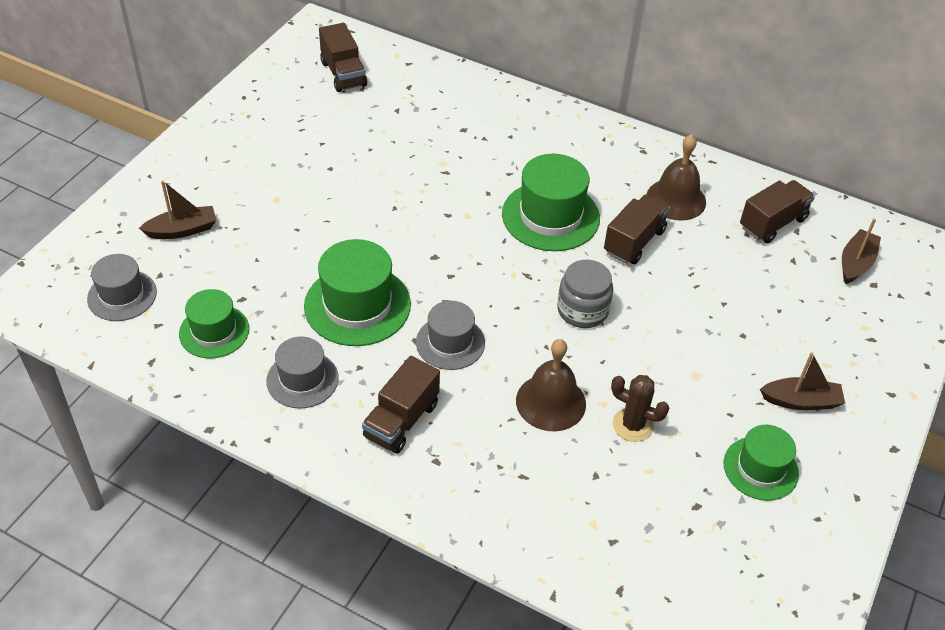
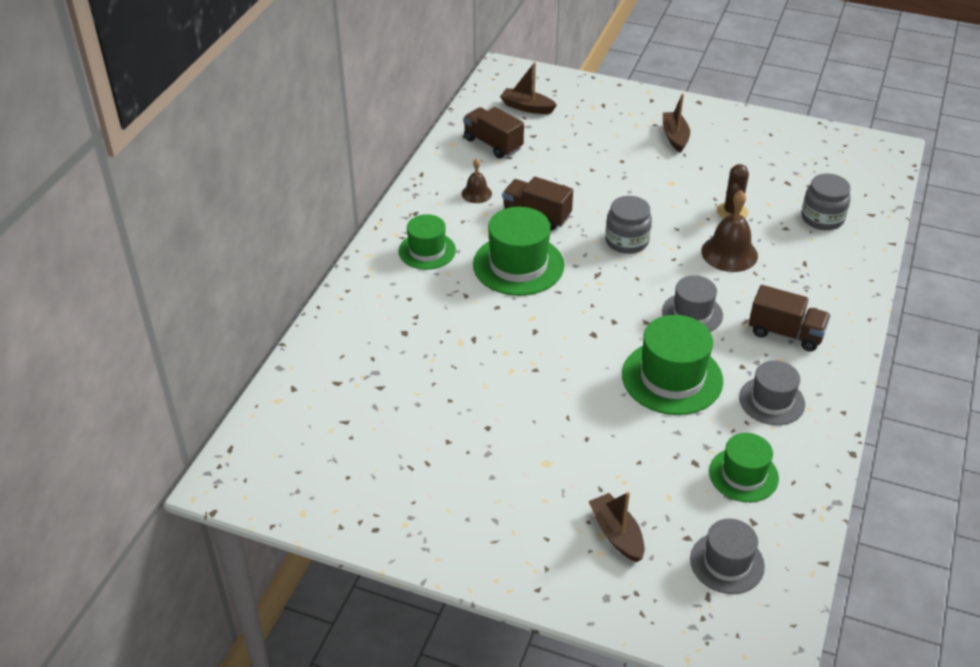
camera: 95 degrees left, 5 degrees down
(343, 74) = (319, 442): brown truck -> none
(614, 525) = (822, 218): none -> grey jar
(676, 199) = (476, 193): brown bell -> brown bell, size x0.58
(760, 468) = (742, 155): green hat -> green hat (427, 251)

